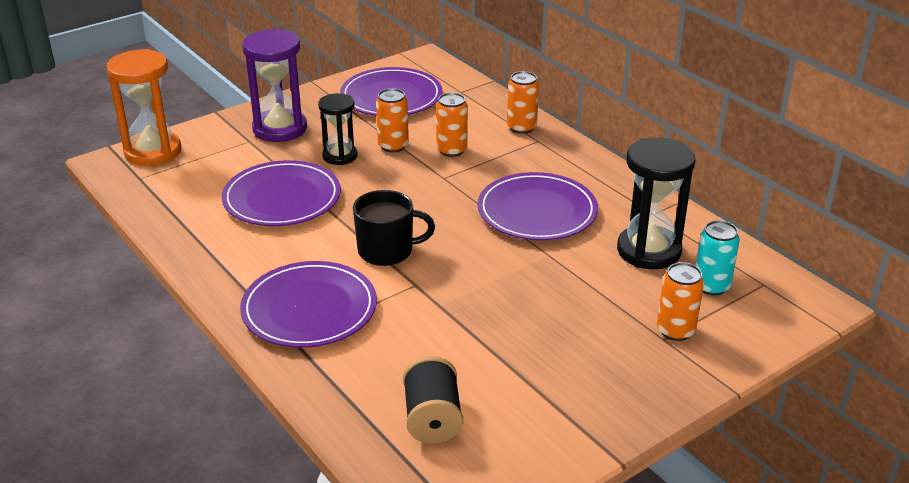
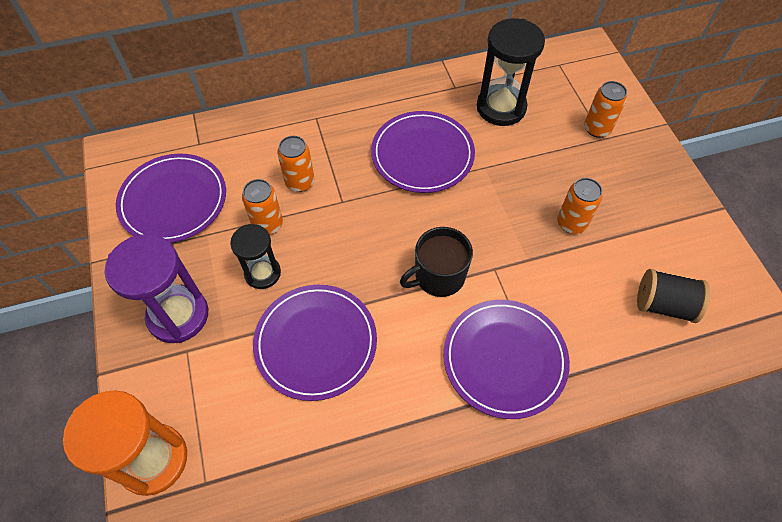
camera: 70 degrees left, 25 degrees up
(387, 250) = (438, 276): black mug -> black mug turned 135 degrees counterclockwise
(521, 127) = (289, 121): orange can -> orange can (571, 223)
(711, 286) = (553, 91): turquoise can -> none

